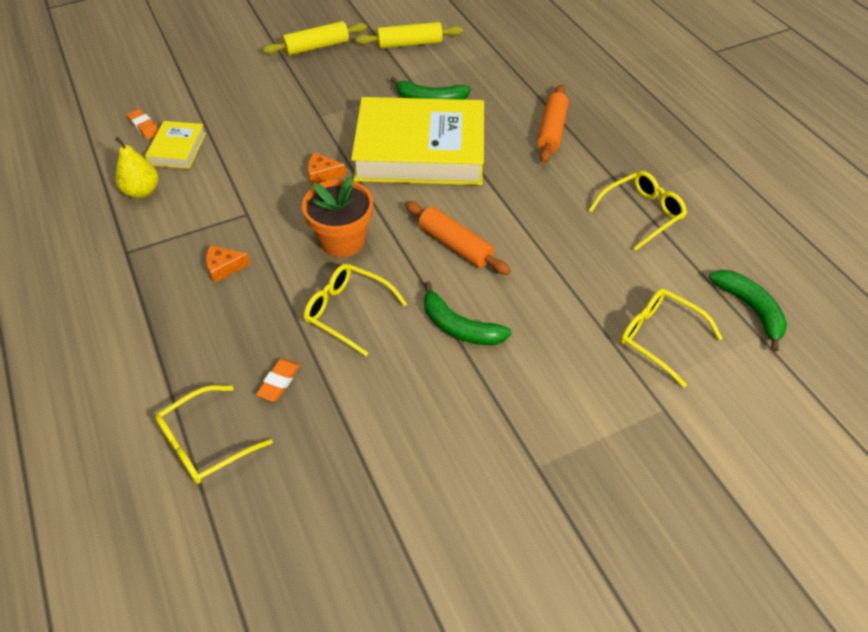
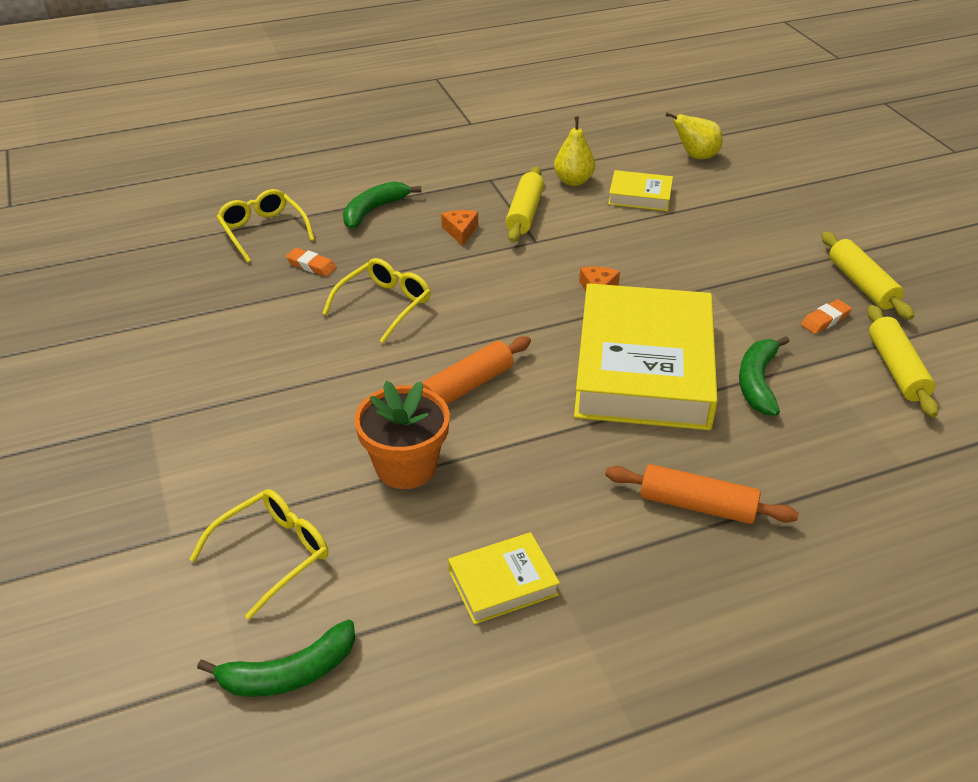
camera: 95 degrees right, 10 degrees down
(114, 114) = (696, 156): none -> yellow pear
(144, 127) = (676, 175): orange eraser -> orange eraser (825, 320)
(197, 223) = (525, 213): none -> yellow rolling pin
(342, 240) = (487, 303): orange flower pot -> orange flower pot (406, 466)
(459, 327) = (341, 381): green banana -> green banana (373, 211)
(642, 213) = (503, 583): yellow glasses -> yellow book

